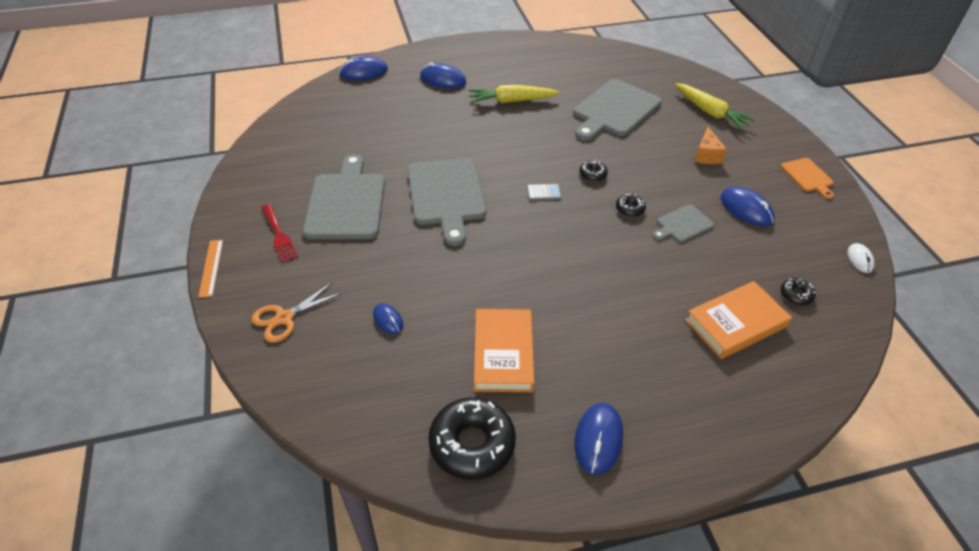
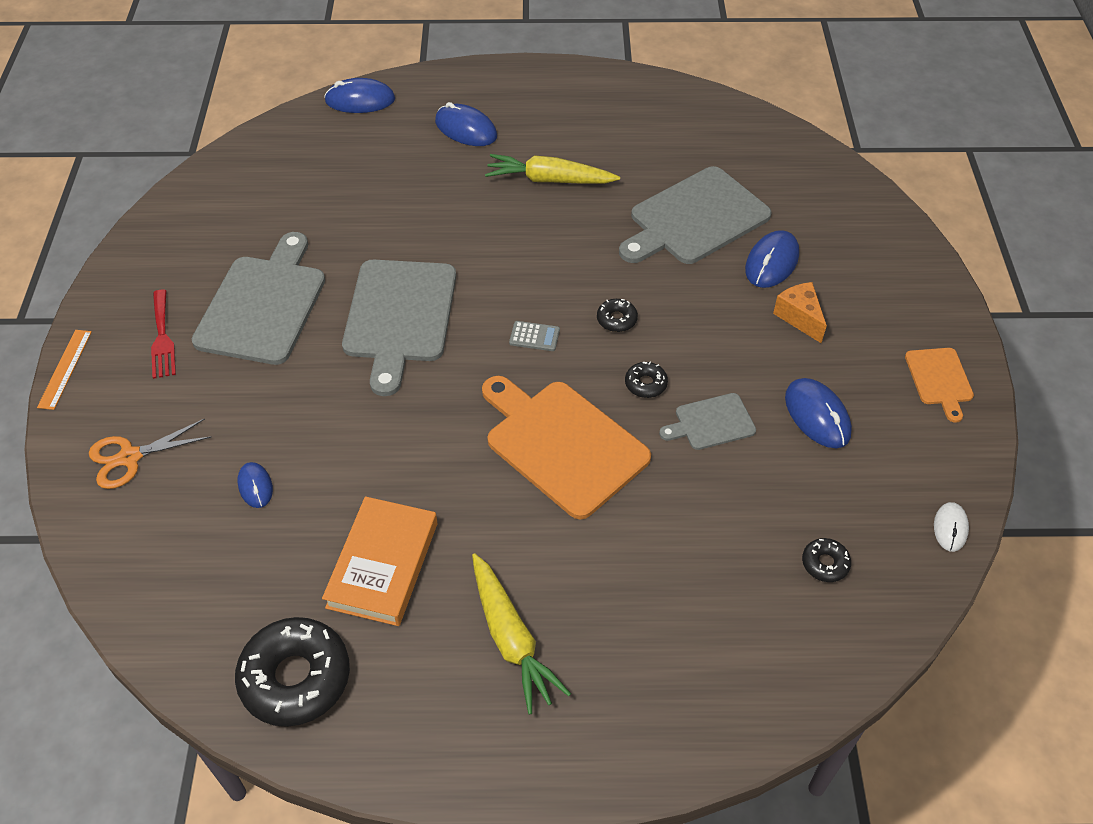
camera: 15 degrees right, 5 degrees up
(592, 254) = (562, 444): none -> orange cutting board
(598, 439) = (456, 709): blue mouse -> blue mouse (771, 262)
(706, 155) = (799, 317): orange cheese -> orange cheese turned 135 degrees clockwise
(710, 112) = (840, 246): yellow carrot -> yellow carrot (511, 639)
(735, 323) = (716, 588): orange book -> none

